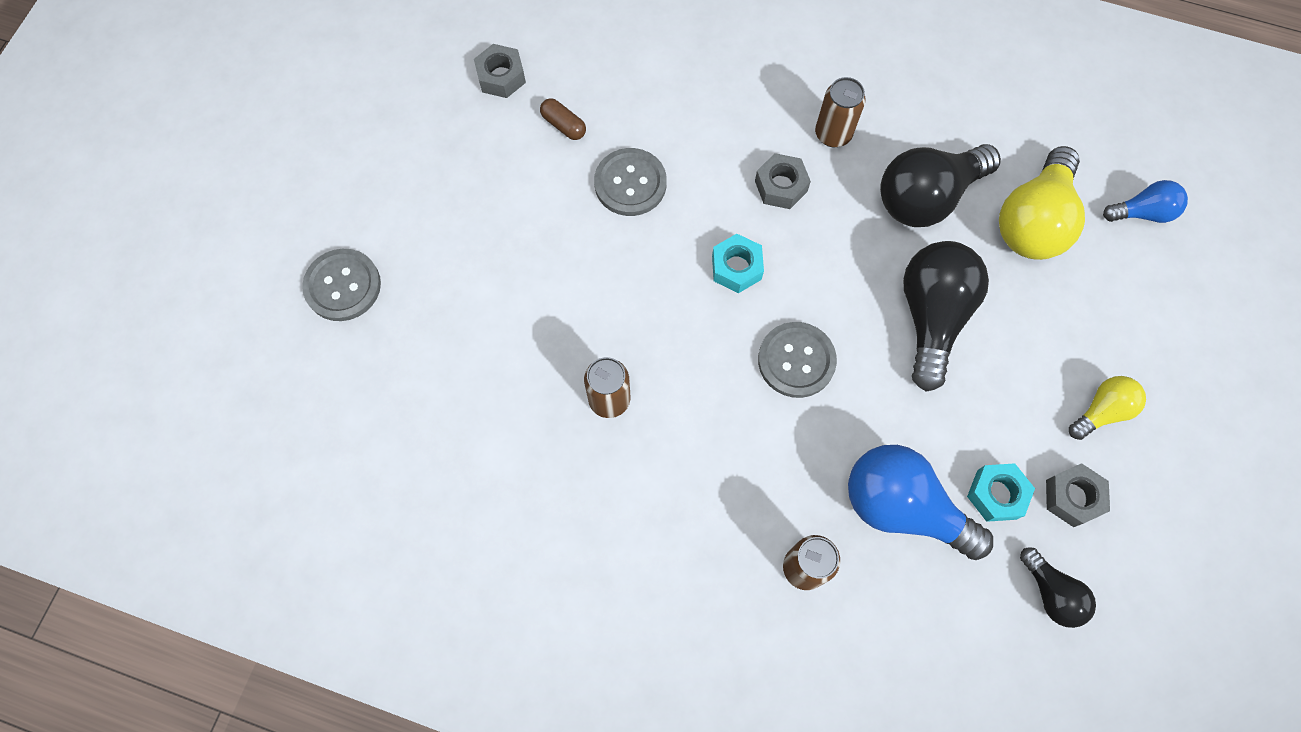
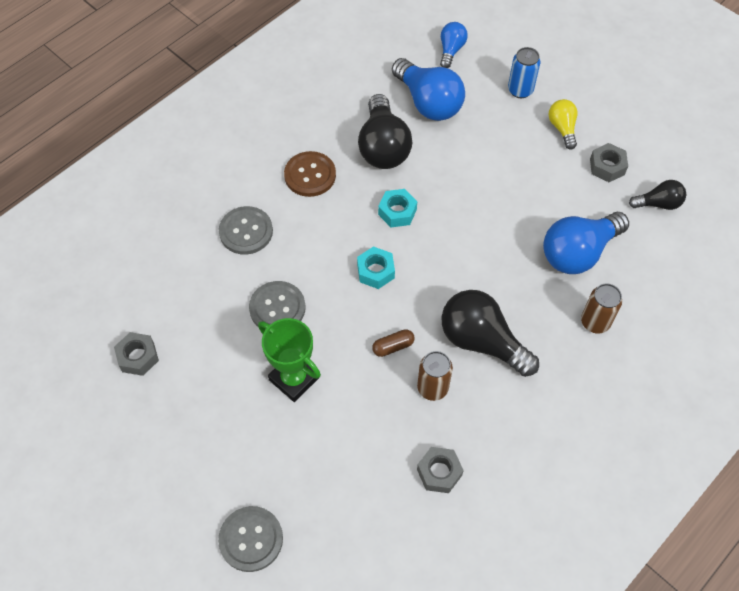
camera: 65 degrees left, 10 degrees down
(548, 242) = (294, 379): none -> green trophy
(563, 125) = (205, 331): brown capsule -> brown capsule (393, 346)
(781, 186) = (330, 220): grey nut -> grey nut (439, 472)
(796, 360) = (458, 266): grey button -> grey button (246, 231)
(833, 134) = (310, 175): brown can -> brown button
(931, 317) = (464, 181): black light bulb -> black light bulb (482, 341)
(996, 494) = (590, 202): turquoise nut -> turquoise nut (397, 212)
(1033, 221) = (428, 102): yellow light bulb -> blue light bulb
(1132, 329) = (520, 90): none -> blue can

